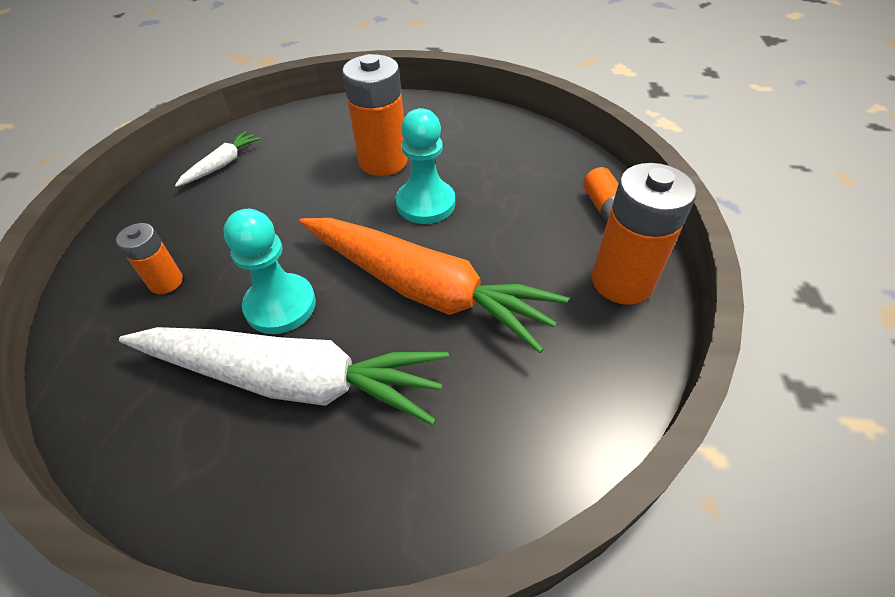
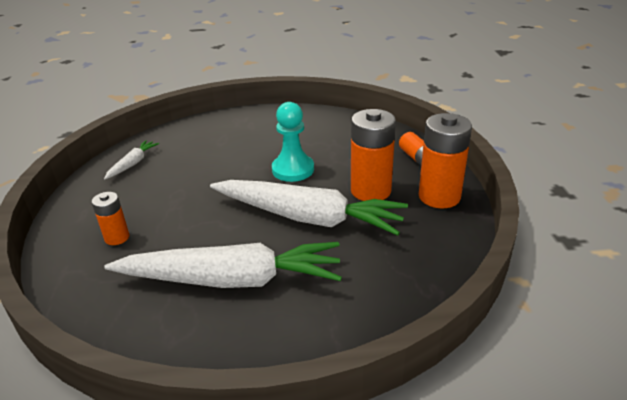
camera: 10 degrees left, 15 degrees down
(280, 305) = (208, 240): turquoise pawn -> none
(383, 161) = (254, 149): orange battery -> orange battery (370, 190)
(425, 290) = (308, 218): orange carrot -> white carrot

